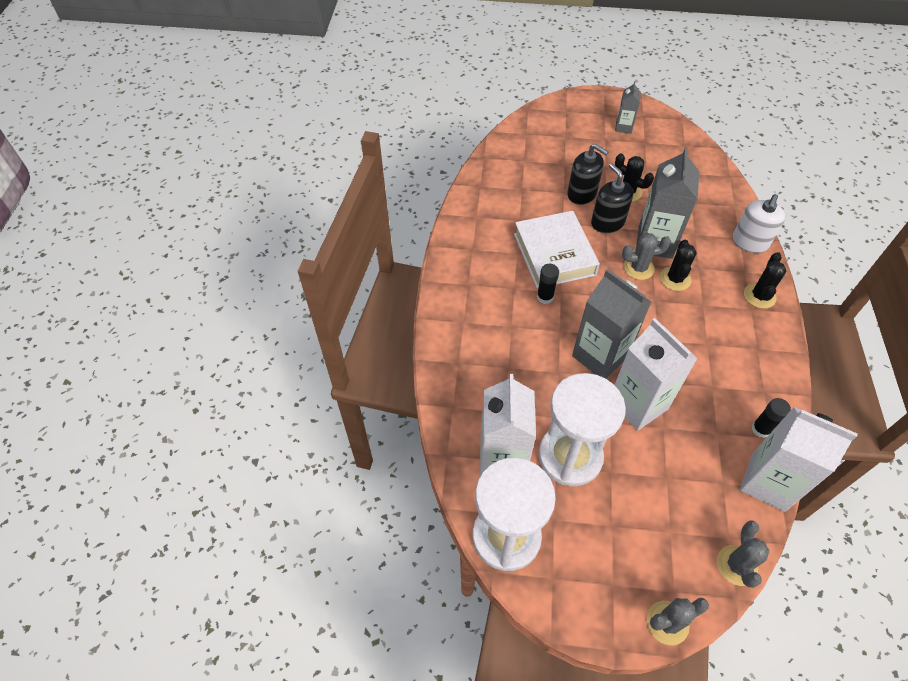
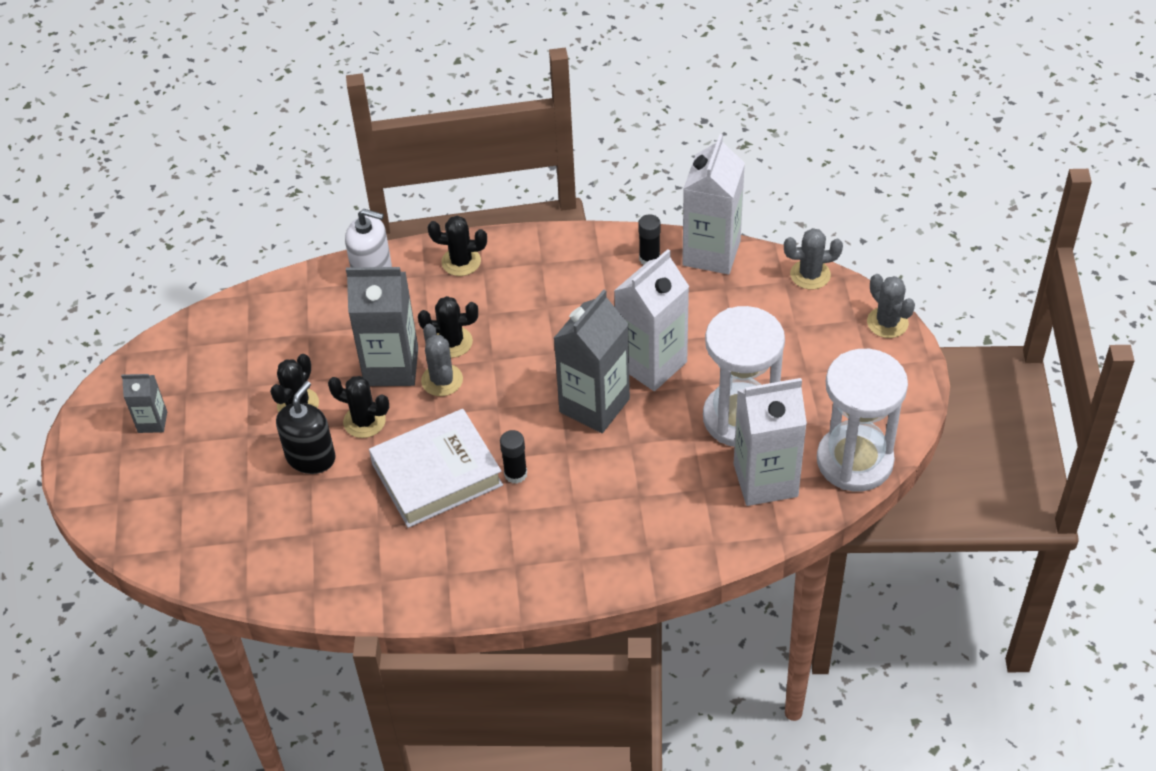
camera: 100 degrees left, 5 degrees down
(607, 223) = (364, 421): black soap dispenser -> black cactus

